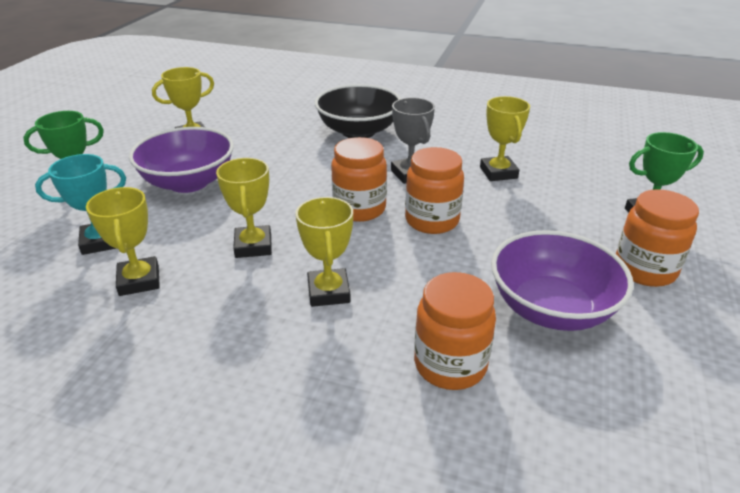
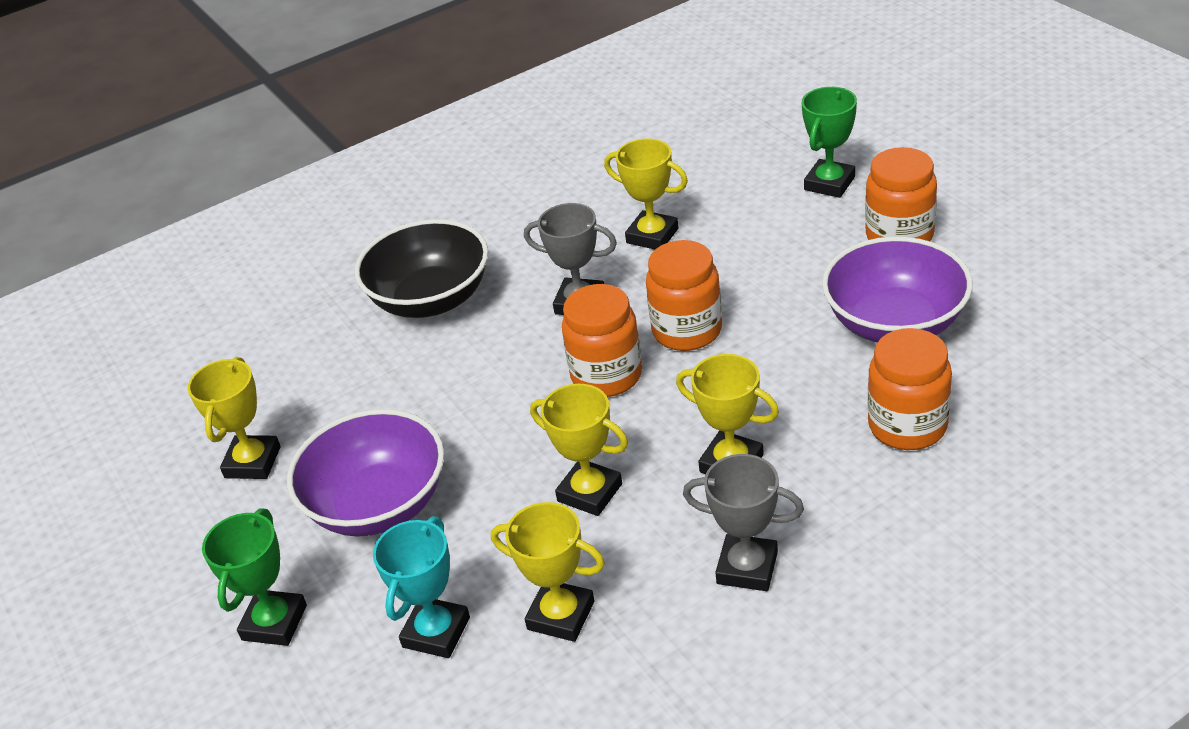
camera: 45 degrees left, 5 degrees up
(233, 344) = (747, 568): none -> grey trophy

